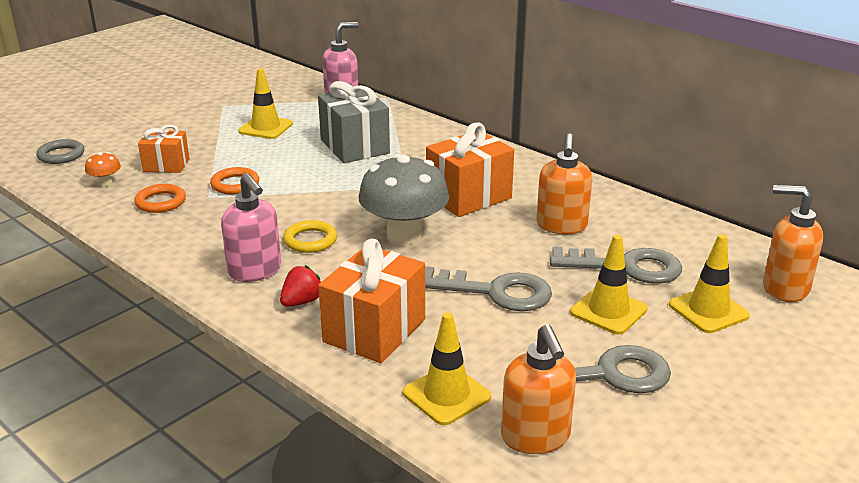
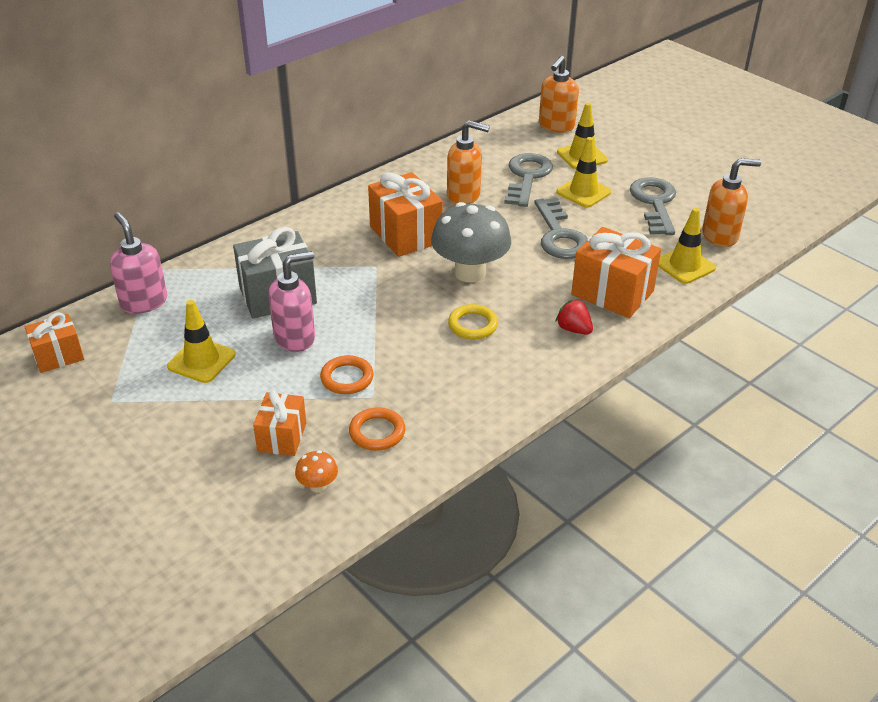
camera: 85 degrees left, 10 degrees up
(61, 155) = (219, 544): grey ring -> none
(255, 271) = (524, 357): pink soap dispenser -> pink soap dispenser (295, 338)
(276, 84) = (58, 356): none -> orange gift
(494, 292) = (559, 235): grey key -> grey key turned 150 degrees clockwise

